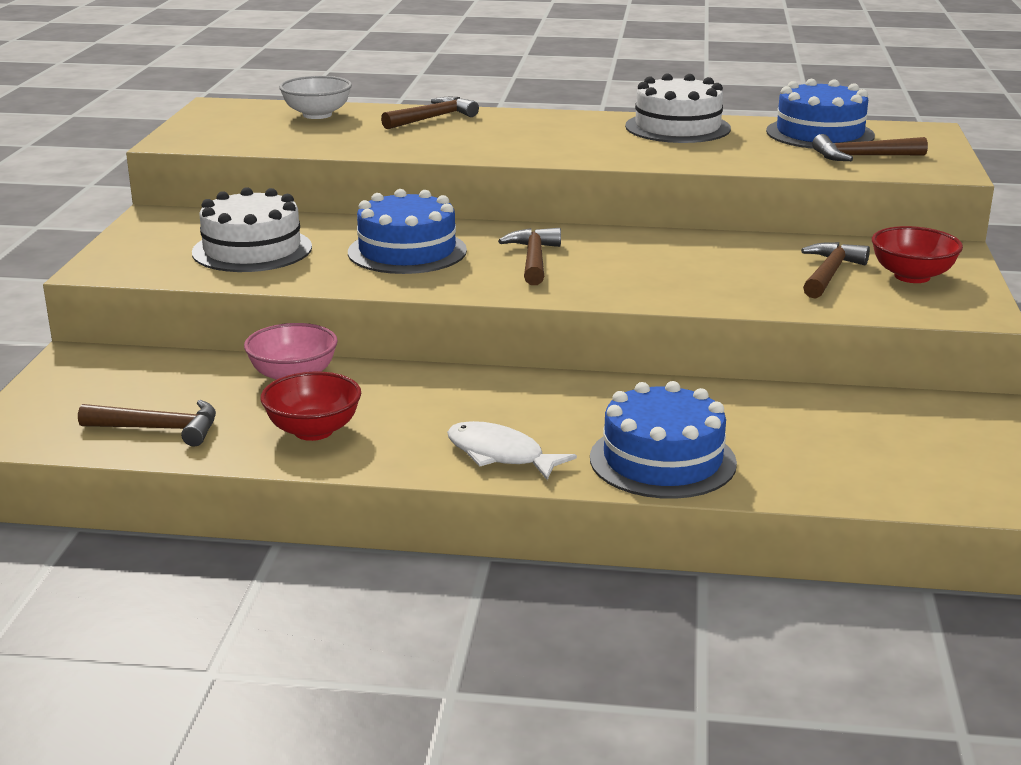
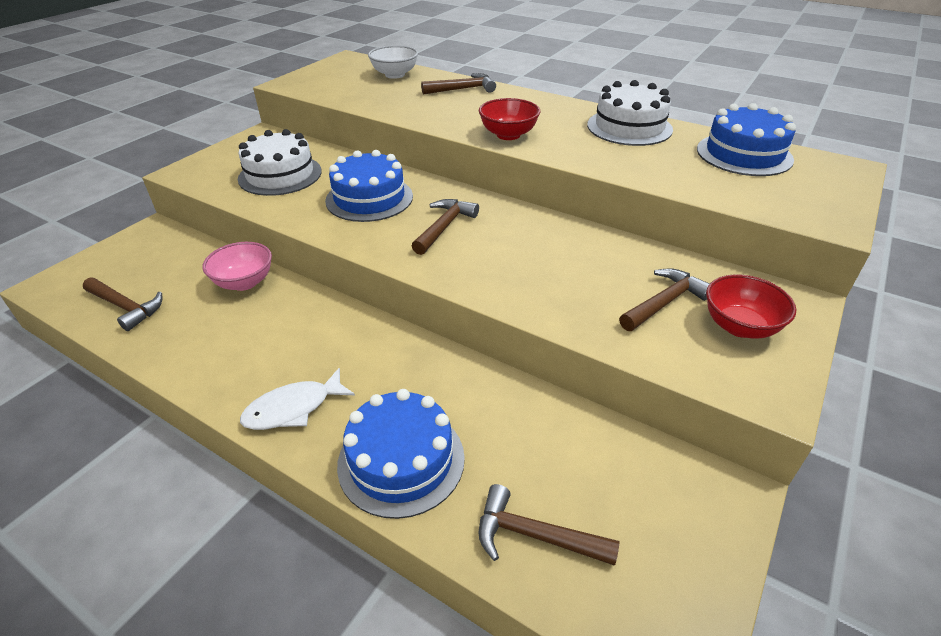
camera: 25 degrees right, 15 degrees up
(313, 431) = (205, 339): red bowl -> red bowl (508, 135)
(500, 455) = (293, 408): white fish -> white fish turned 90 degrees counterclockwise
(862, 157) = (761, 189): brown hammer -> brown hammer (535, 535)

